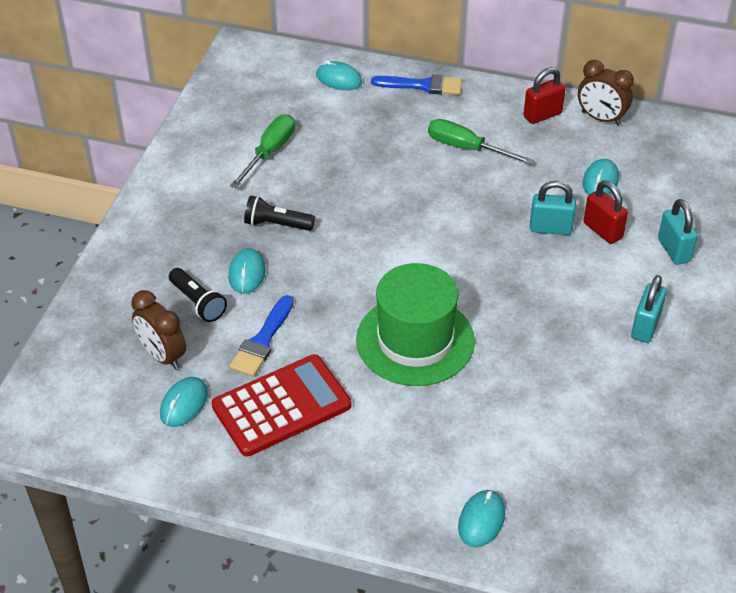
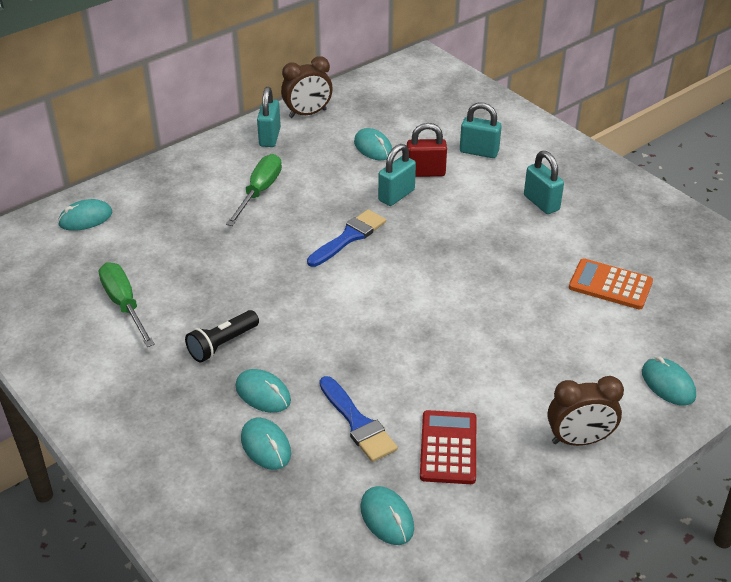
camera: 55 degrees left, 5 degrees down
(162, 356) = (310, 505): brown clock -> brown clock (579, 440)
(198, 303) = (266, 446): black flashlight -> turquoise mouse
(281, 406) = (448, 447): red calculator -> red calculator, size x0.66
(415, 340) = (446, 327): green hat -> none
(422, 85) = (157, 178): blue brush -> blue brush (349, 237)
(466, 148) = (259, 192): green screwdriver -> green screwdriver turned 135 degrees clockwise
(542, 115) = (270, 137): red padlock -> turquoise padlock
(577, 425) = (610, 285): none -> orange calculator

